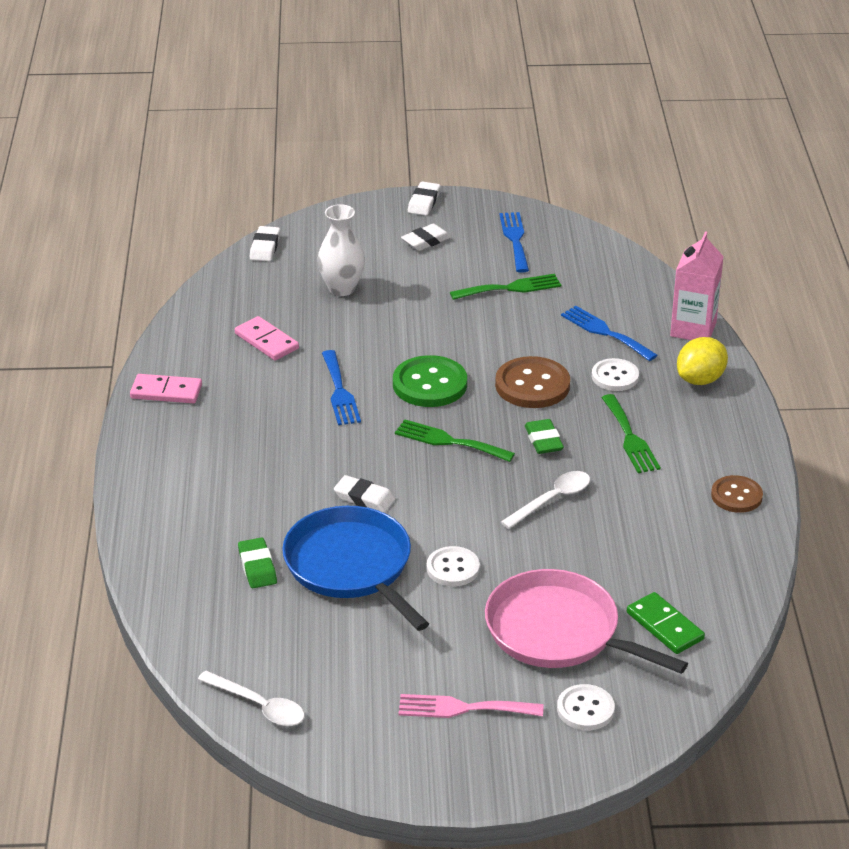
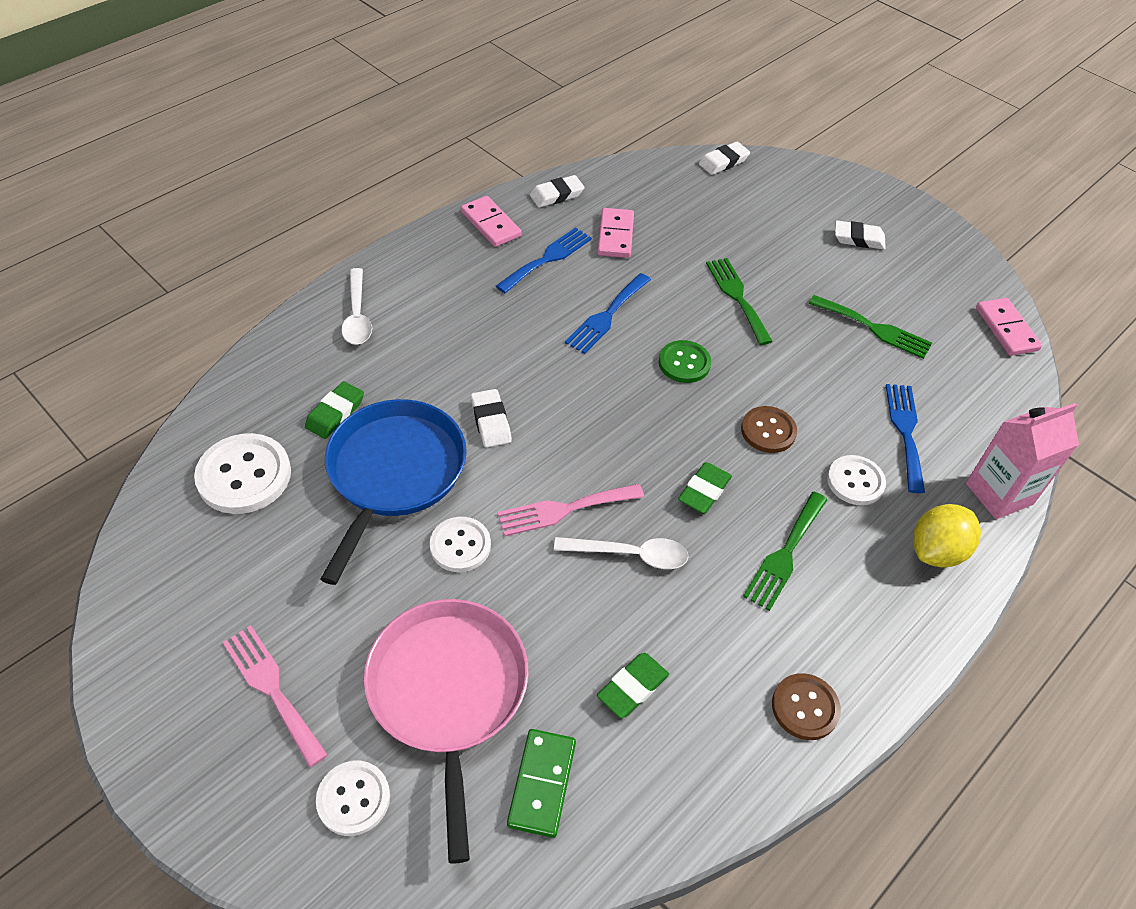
camera: 45 degrees right, 15 degrees up
(259, 639) = (244, 476): none -> white button
(259, 706) = (158, 533): white spoon -> white spoon (357, 315)
(342, 288) = (733, 232): white vase -> none
(424, 202) = (903, 205): white eraser -> white eraser (556, 195)
(430, 384) = (684, 363): green button -> green button, size x0.64
(449, 441) = (626, 426): green fork -> green fork (737, 297)
(482, 507) = (564, 510): none -> pink fork
(515, 239) = (939, 288): blue fork -> blue fork (547, 258)
(532, 385) = (768, 431): brown button -> brown button, size x0.64
(583, 238) = (1006, 329): none -> pink domino
(645, 554) = (632, 687): none -> green eraser
(700, 379) = (936, 551): yellow lemon -> yellow lemon turned 45 degrees counterclockwise

